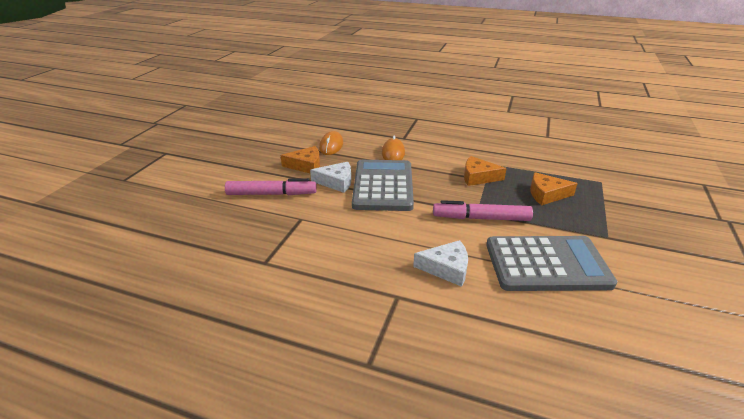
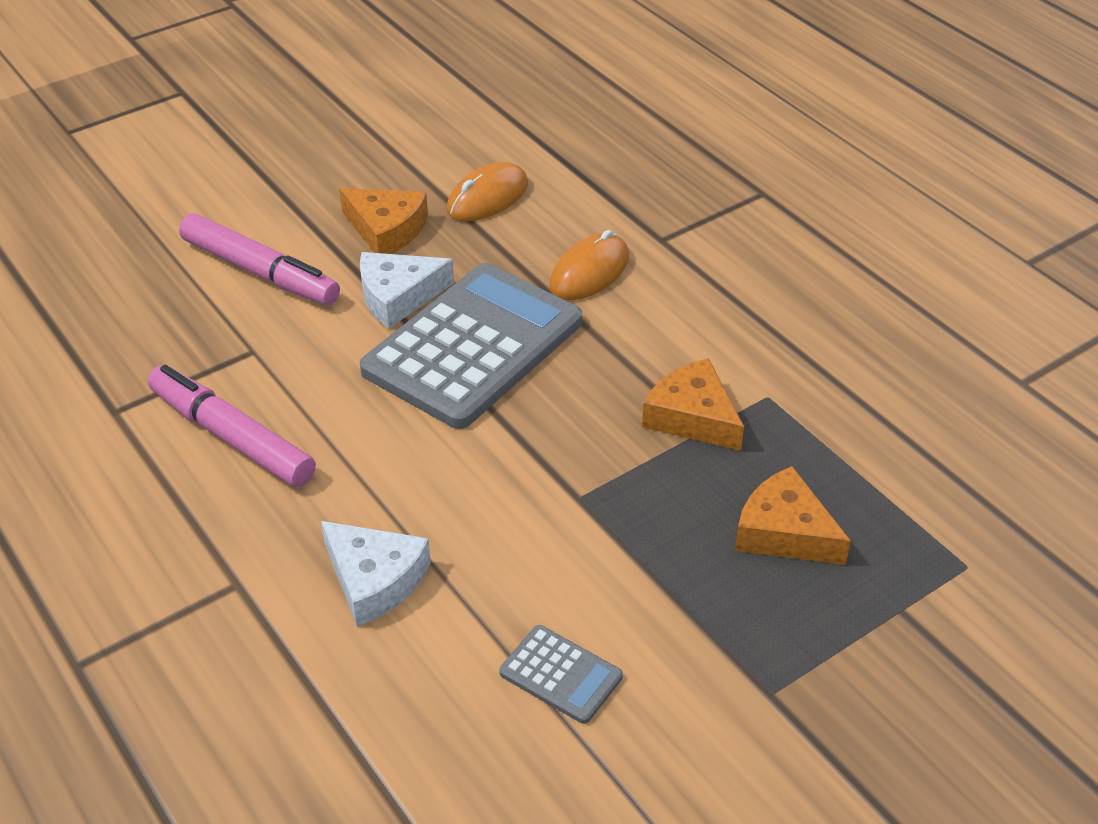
camera: 35 degrees right, 10 degrees up
(336, 182) = (398, 296): white cheese -> white cheese turned 120 degrees clockwise
(481, 218) = (568, 515): pink marker -> pink marker (231, 437)
(547, 264) = (560, 675): grey calculator -> grey calculator, size x0.43

